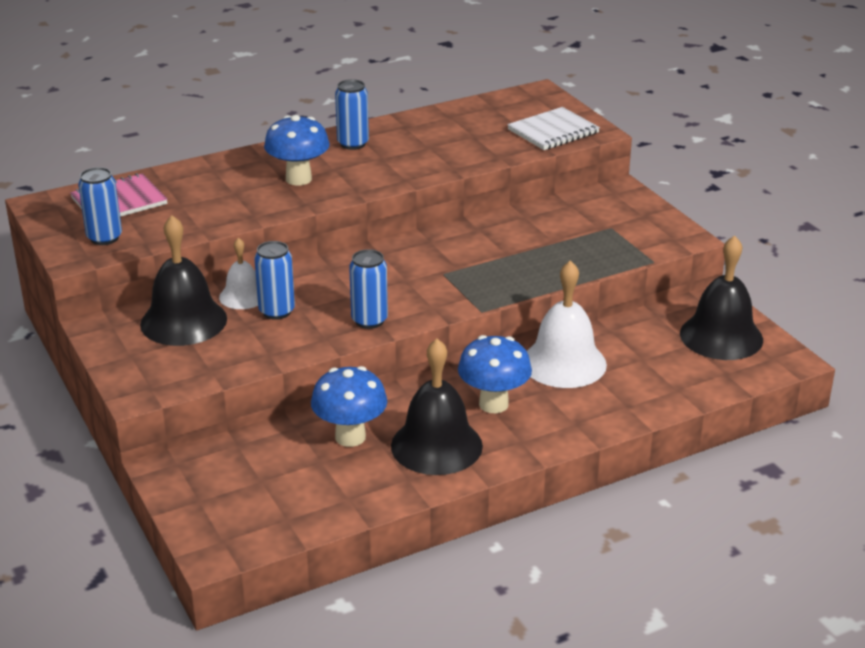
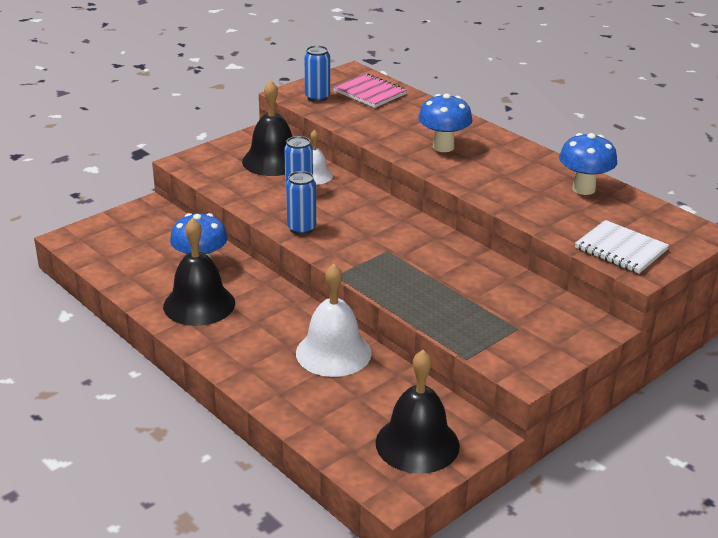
camera: 75 degrees right, 0 degrees up
(353, 144) = (519, 159): blue can -> none
(493, 404) = (260, 323): blue mushroom -> blue mushroom (583, 189)

